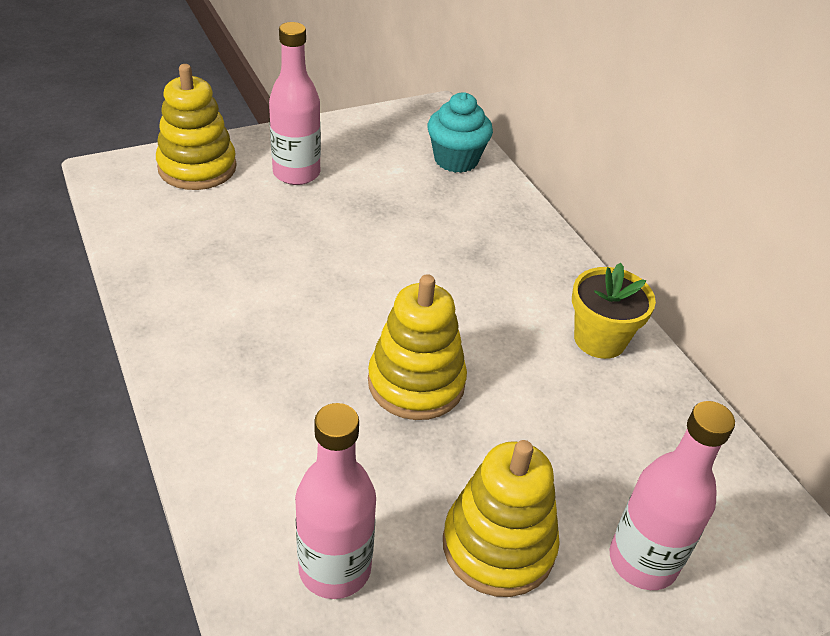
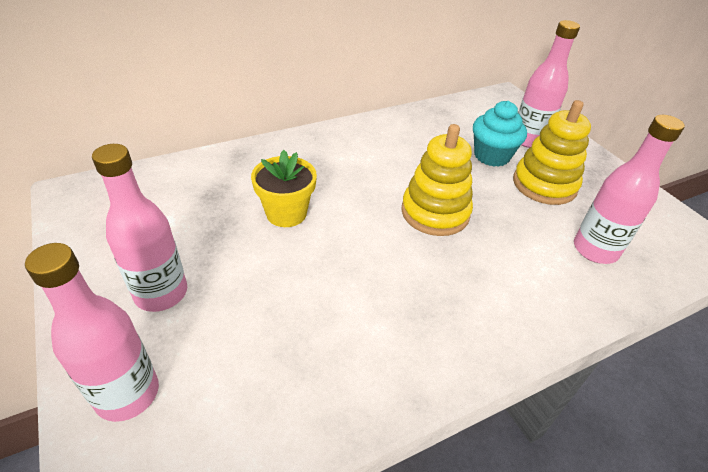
camera: 90 degrees left, 0 degrees up
(197, 167) = (127, 394): yellow stacking toy -> pink bottle
(456, 160) = (162, 182): turquoise cupcake -> turquoise cupcake (491, 156)
(599, 339) = (376, 134): yellow flower pot -> yellow flower pot (286, 213)

